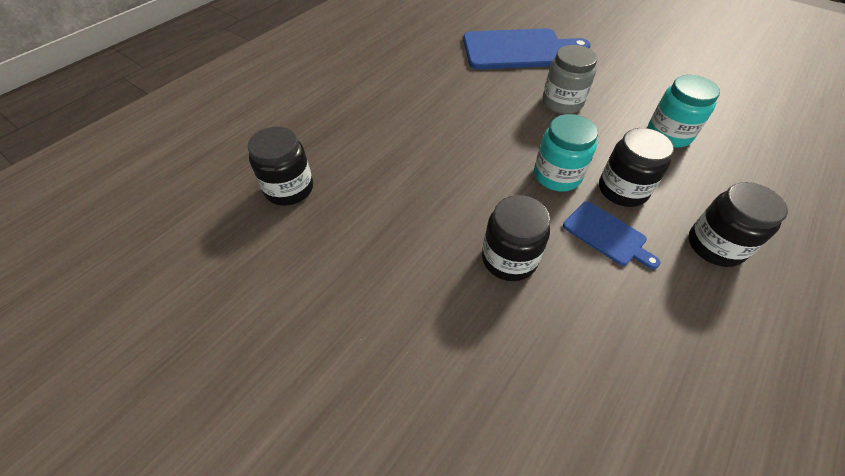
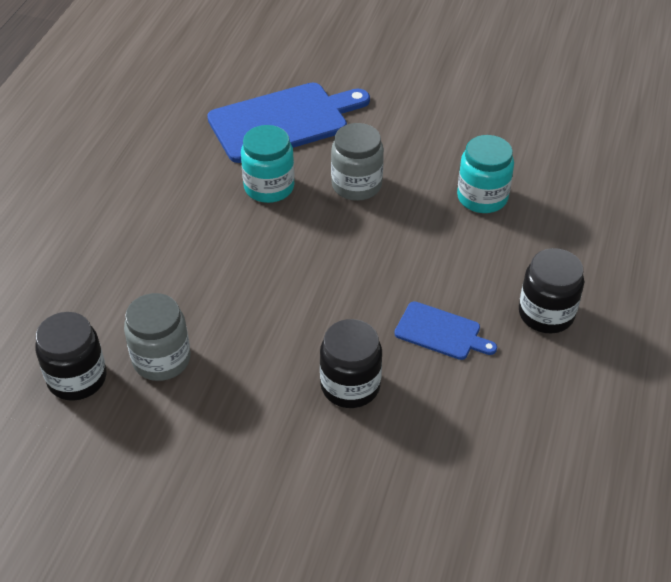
camera: 20 degrees left, 5 degrees down
(359, 192) = (161, 359): none -> grey jar
(557, 176) = (374, 280): turquoise jar -> turquoise jar (269, 187)
(622, 190) = (446, 278): black jar -> none

